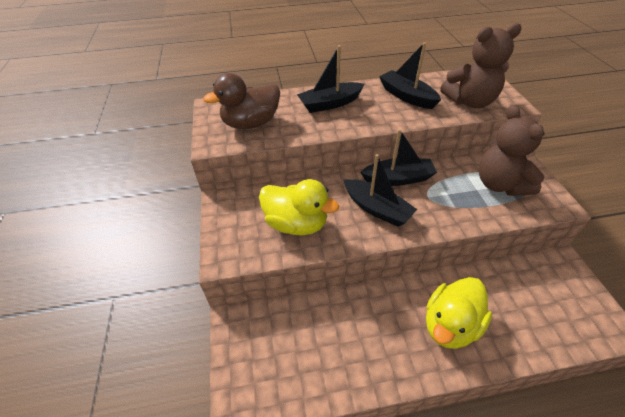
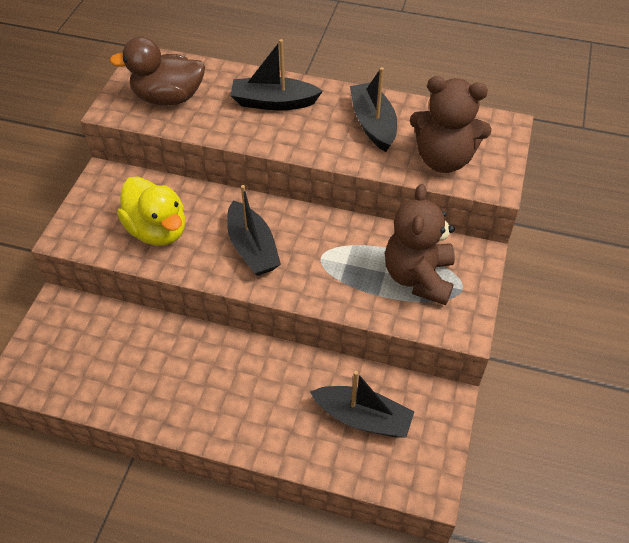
camera: 25 degrees right, 5 degrees up
(398, 179) = (306, 223): black boat -> black boat (362, 418)
(450, 325) = (257, 402): yellow duck -> none

